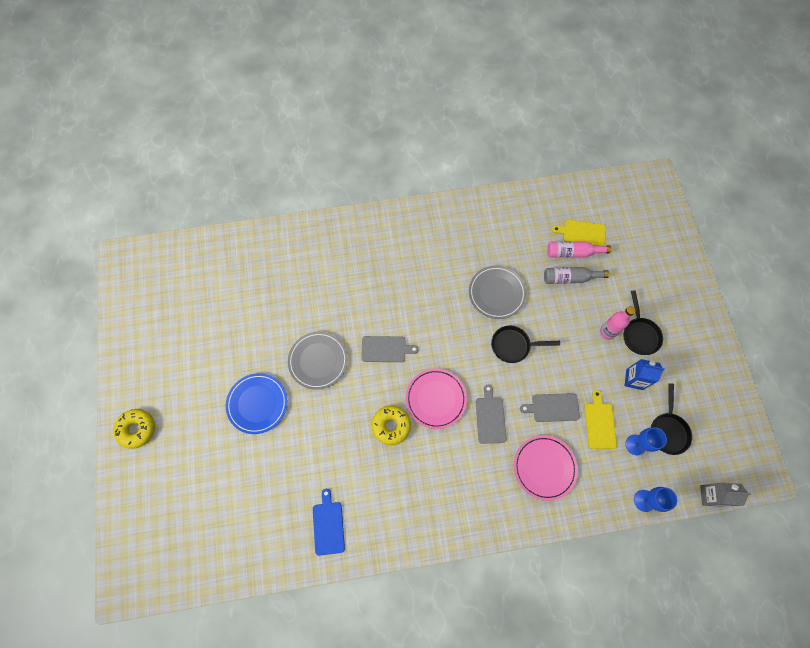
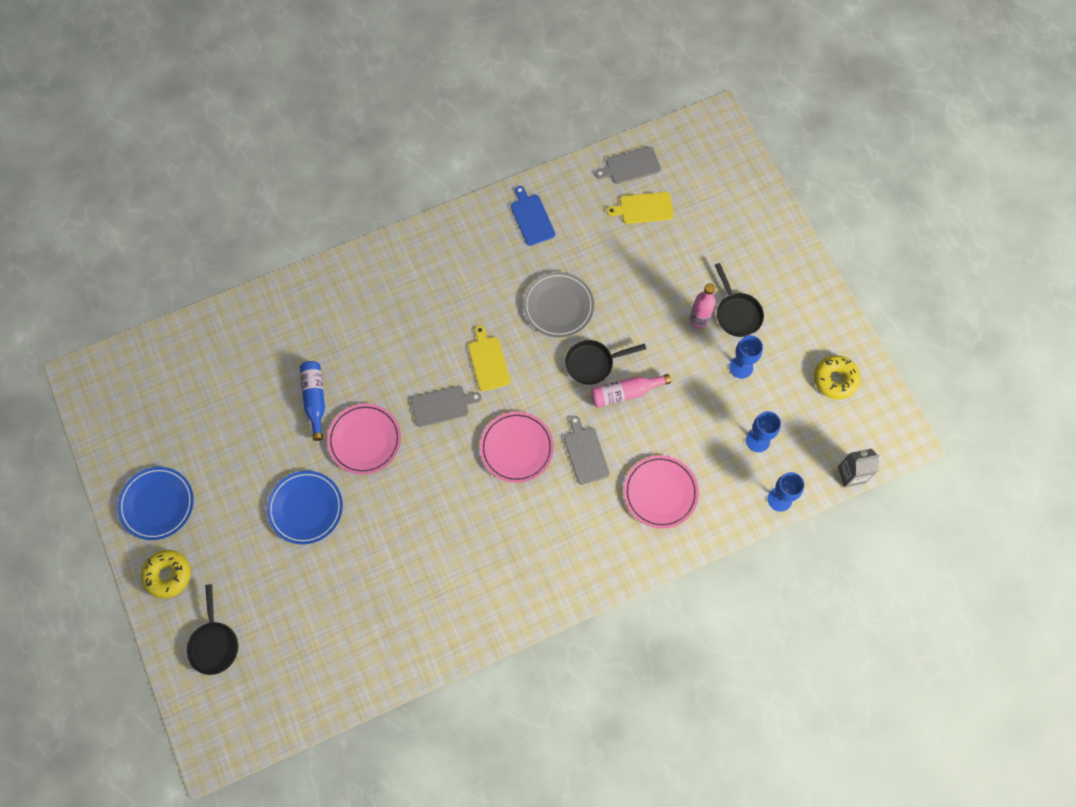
camera: 15 degrees left, 0 degrees up
(146, 370) = (157, 504): none -> blue plate
(289, 319) = (315, 399): none -> blue bottle
(318, 361) = (364, 440): grey plate -> pink plate
(328, 525) = (429, 621): blue cutting board -> blue cutting board (531, 218)
(391, 426) = (472, 492): yellow donut -> yellow donut (835, 379)
(553, 407) = (655, 423): grey cutting board -> grey cutting board (630, 166)
(570, 278) = (641, 267): grey bottle -> none
(573, 253) = (638, 235): pink bottle -> pink bottle (625, 393)
(599, 423) = (712, 427): yellow cutting board -> yellow cutting board (488, 361)
(634, 379) = (741, 367): blue carton -> blue goblet
(668, 430) = (791, 415): black pan -> black pan (214, 644)

